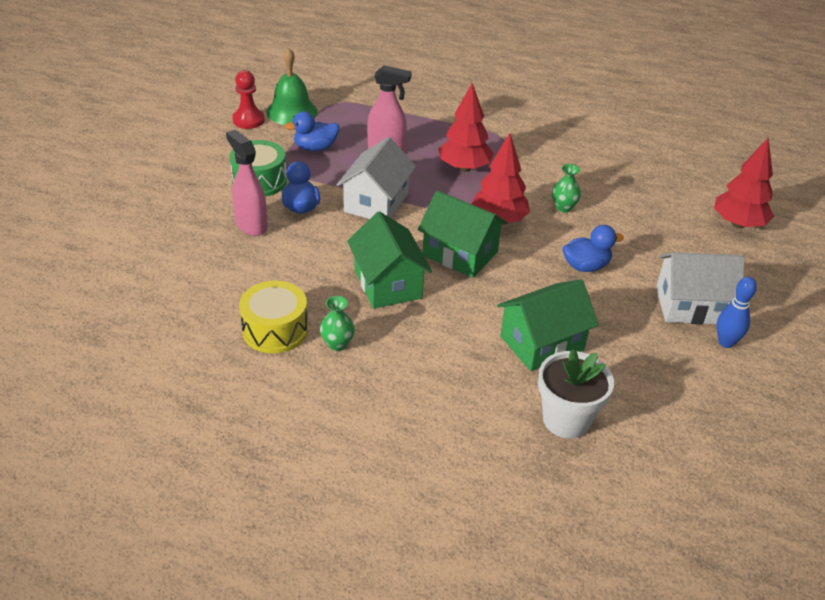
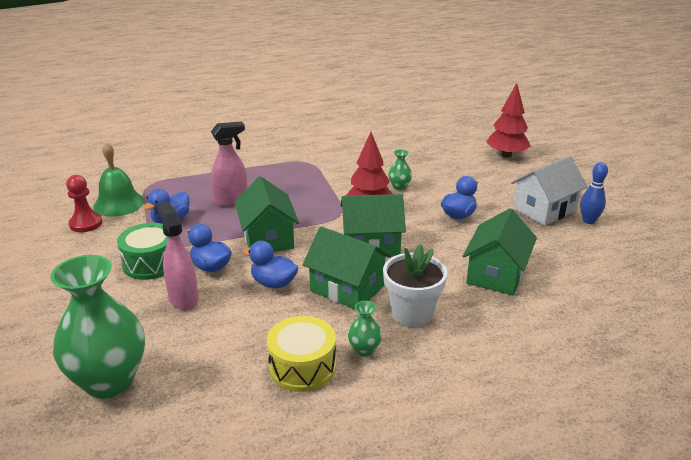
camera: 35 degrees left, 10 degrees down
(137, 264) = (109, 381): none -> green vase
(251, 225) = (183, 299): pink spray bottle -> pink spray bottle turned 45 degrees clockwise
(333, 247) = (273, 283): none -> blue duck
(376, 203) = (268, 238): white house -> green house
(464, 168) = (303, 190): red tree -> none
(566, 420) = (573, 313): white flower pot -> white flower pot (412, 313)

